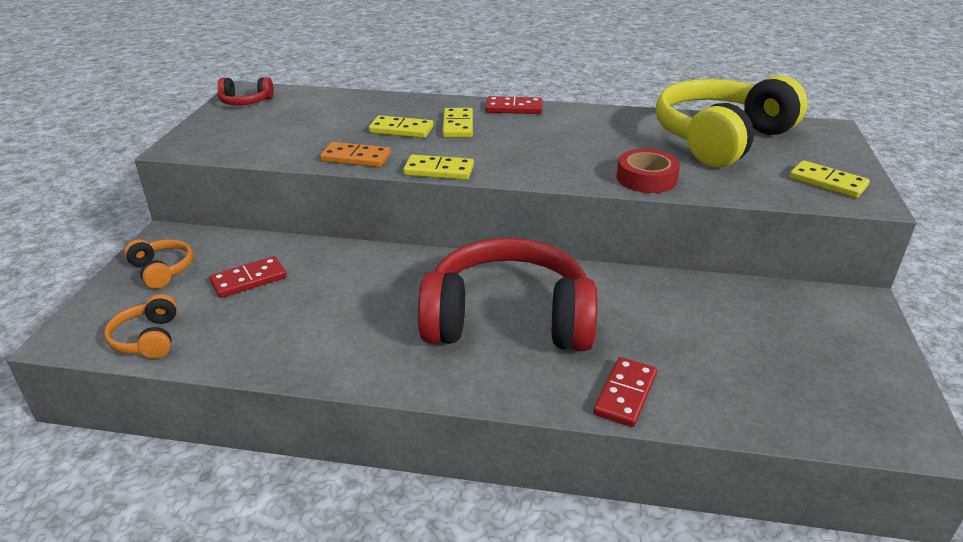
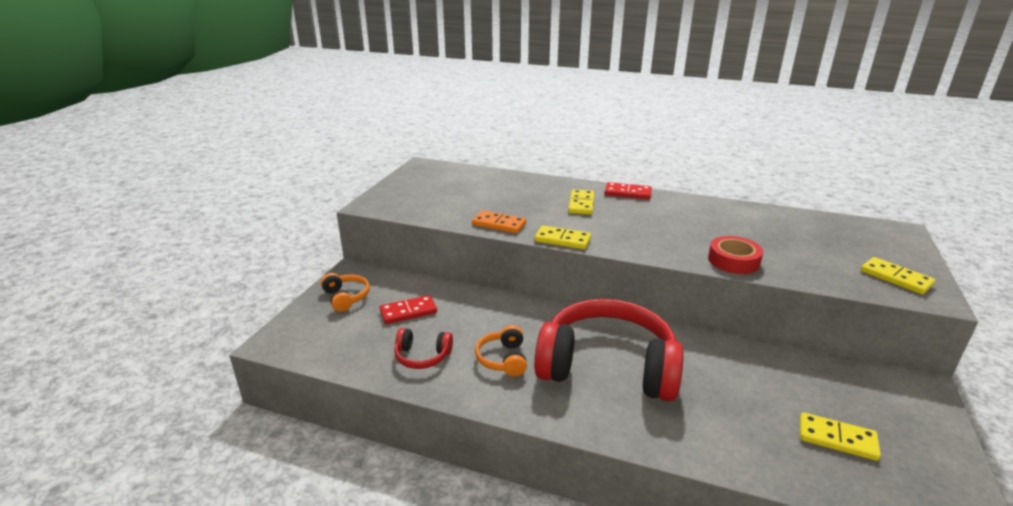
camera: 10 degrees right, 5 degrees down
(148, 338) = (330, 350): orange headphones -> orange headphones (503, 359)
(245, 102) = (421, 173): red headphones -> red headphones (422, 356)
(401, 130) = (536, 204): yellow domino -> yellow domino (837, 438)
(625, 394) = (701, 443): red domino -> none
(721, 139) = (801, 232): yellow headphones -> none

